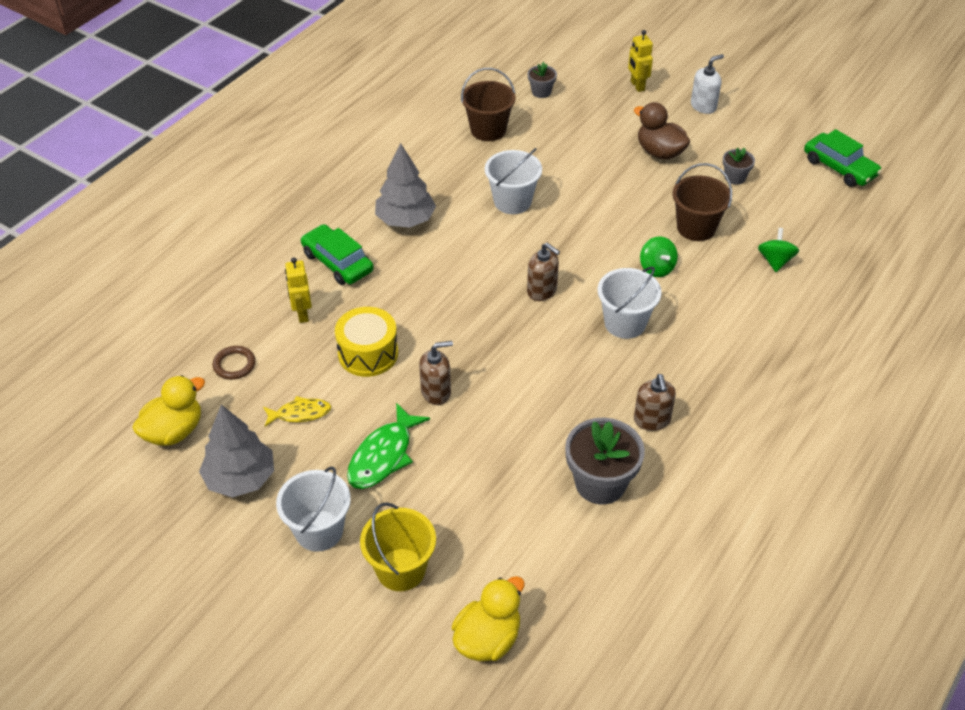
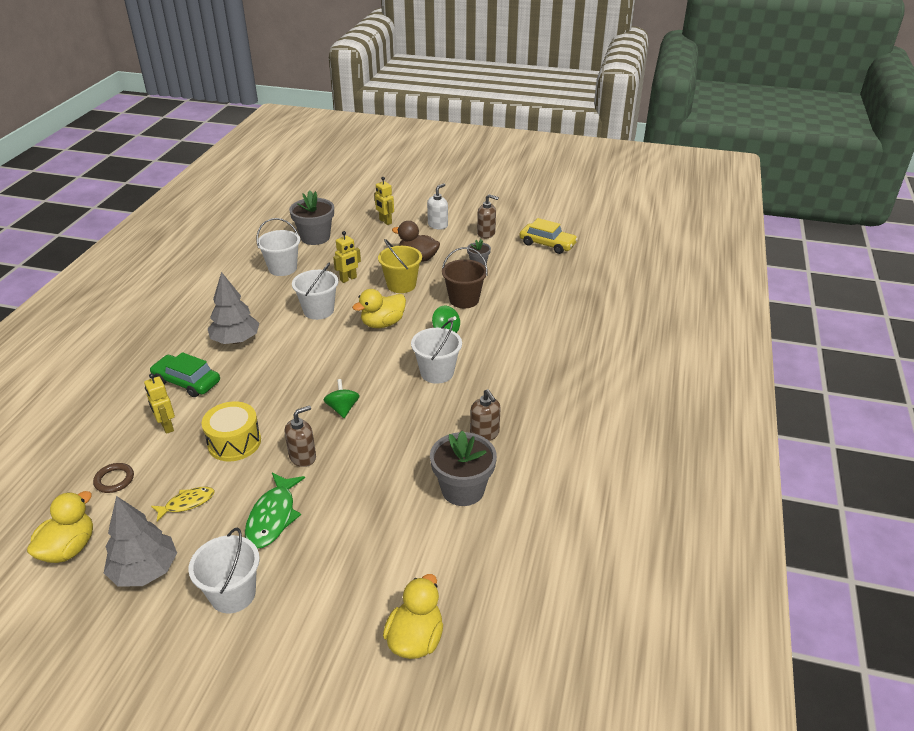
camera: 20 degrees left, 10 degrees down
(401, 569) = (318, 605): yellow bucket -> yellow bucket (401, 285)
(488, 130) = (282, 268): brown bucket -> white bucket
(541, 92) = (315, 237): grey flower pot -> grey flower pot, size x1.93
(542, 291) = (364, 365): brown soap dispenser -> brown soap dispenser (486, 233)
(562, 164) = (348, 279): none -> yellow robot
(583, 238) = (382, 323): none -> yellow duck
(775, 261) = (529, 309): green spinning top -> green spinning top (342, 409)
(839, 168) = (547, 244): green car -> yellow car

